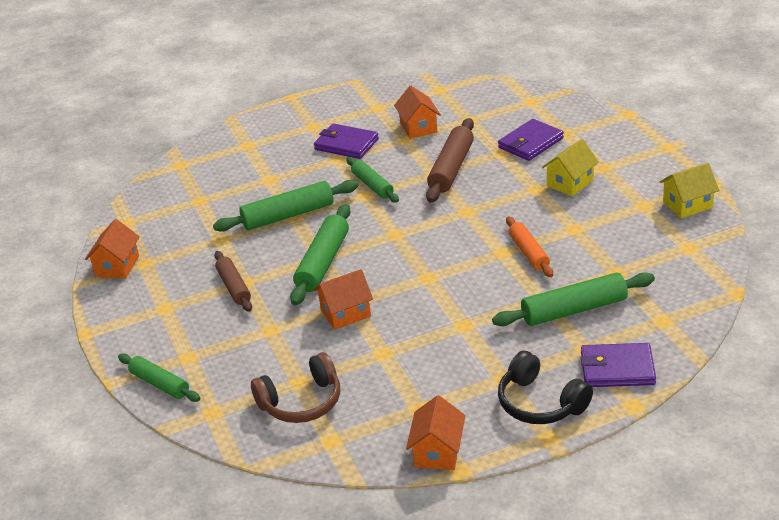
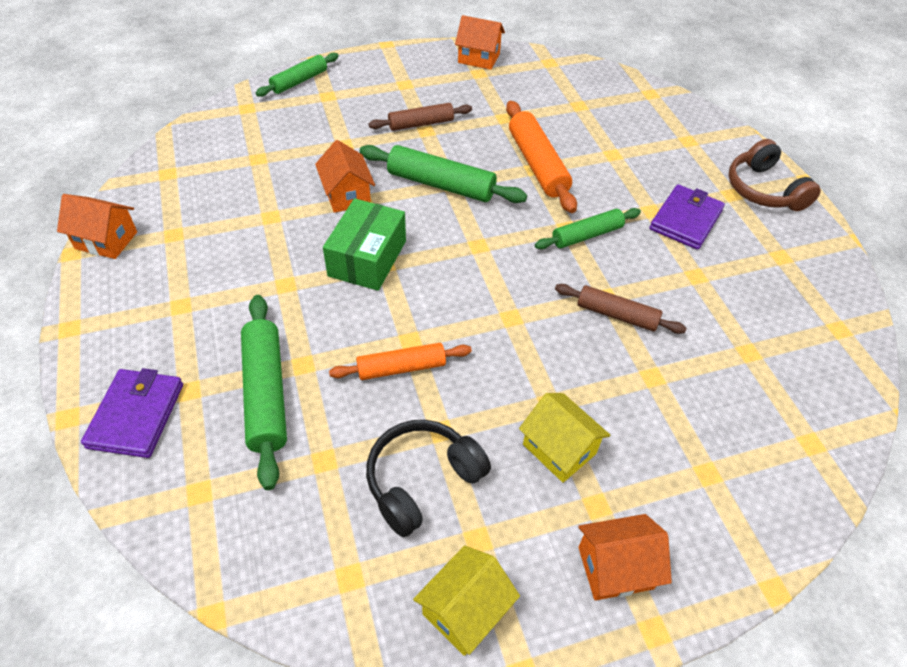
camera: 90 degrees right, 15 degrees up
(288, 215) = (537, 164): green rolling pin -> orange rolling pin
(302, 402) = (229, 158): brown headphones -> brown headphones (763, 190)
(418, 127) = (727, 293): orange house -> orange house (615, 567)
(423, 287) = (367, 258): none -> green box
(451, 168) = (617, 315): brown rolling pin -> brown rolling pin, size x0.65
(530, 143) = (678, 418): purple wallet -> none
(540, 403) = (123, 330): black headphones -> black headphones (422, 480)
(687, 205) = (465, 610): yellow house -> yellow house turned 60 degrees clockwise

